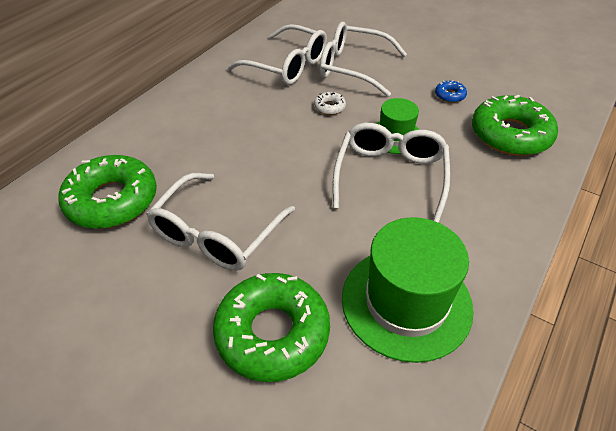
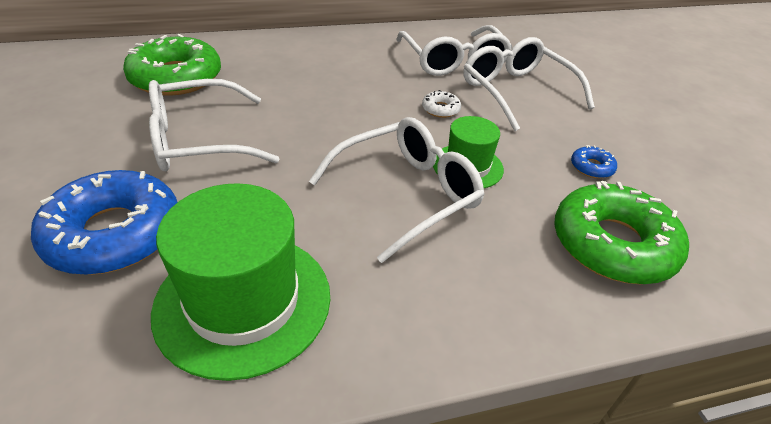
camera: 40 degrees right, 5 degrees down
(272, 333) = (114, 234): green donut -> blue donut

